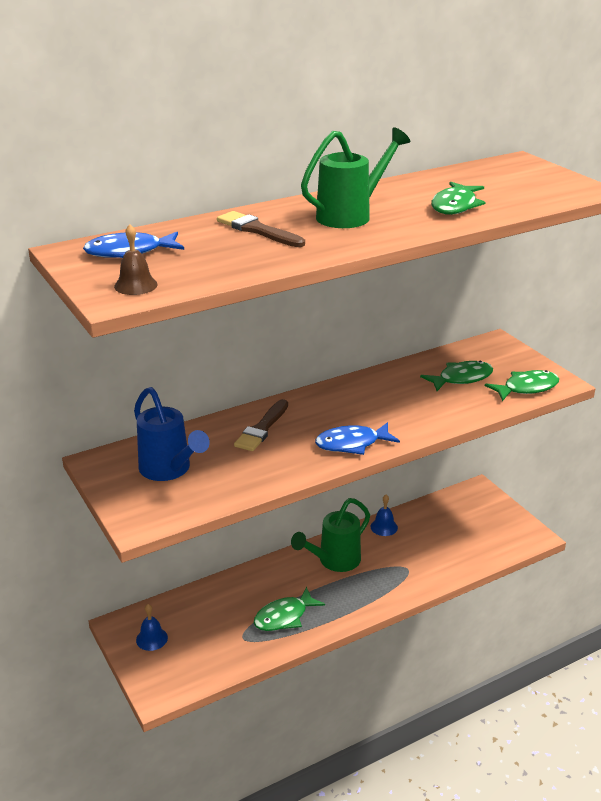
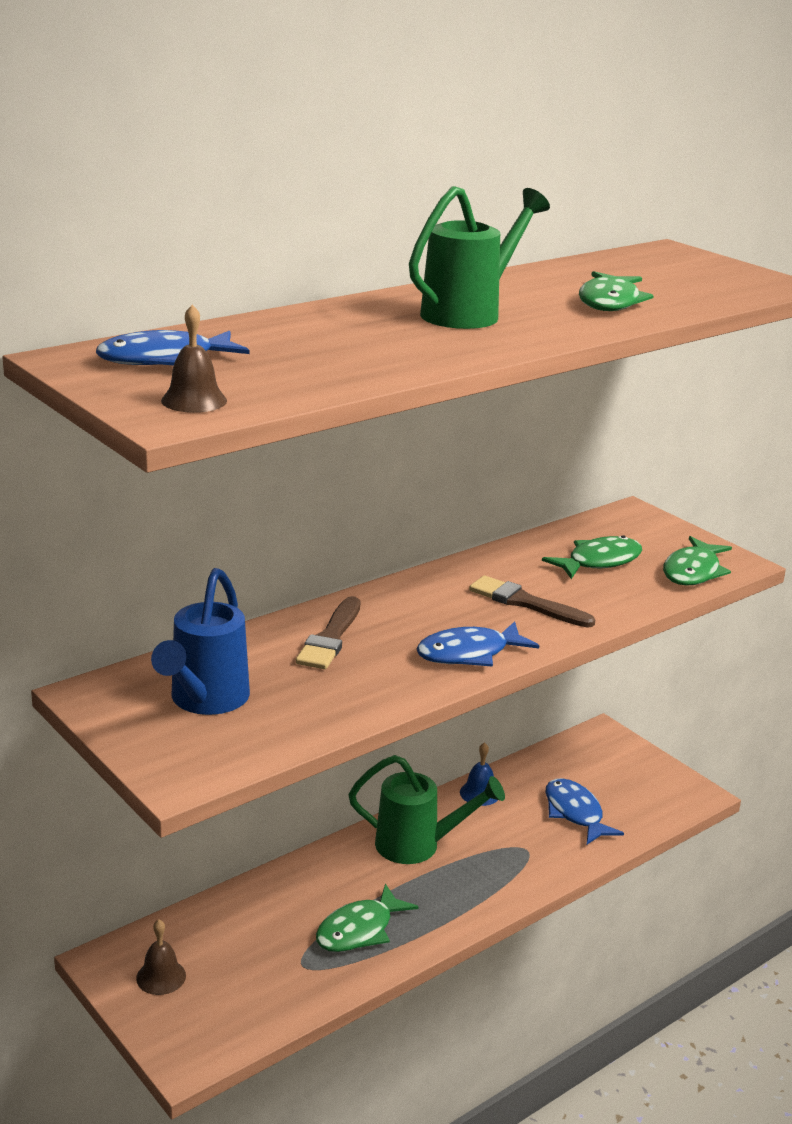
camera: 10 degrees left, 5 degrees down
(151, 638) = (161, 977): blue bell -> brown bell
(169, 470) = (205, 701): blue watering can -> blue watering can turned 60 degrees clockwise
(257, 230) = (343, 331): brown brush -> brown brush (525, 603)
(334, 561) = (417, 845): green watering can -> green watering can turned 120 degrees counterclockwise
(446, 545) = (575, 813): none -> blue fish
(526, 388) = (693, 571): green fish -> green fish turned 150 degrees clockwise

